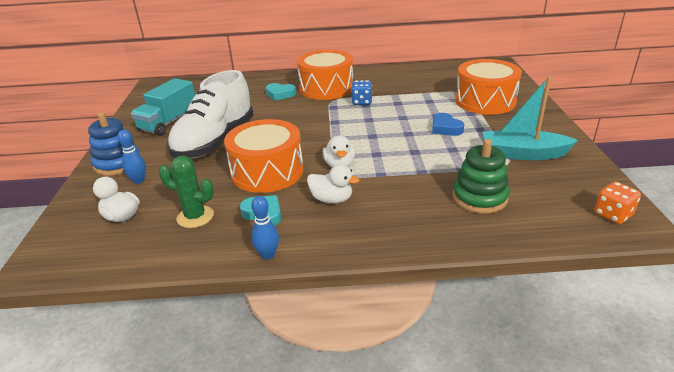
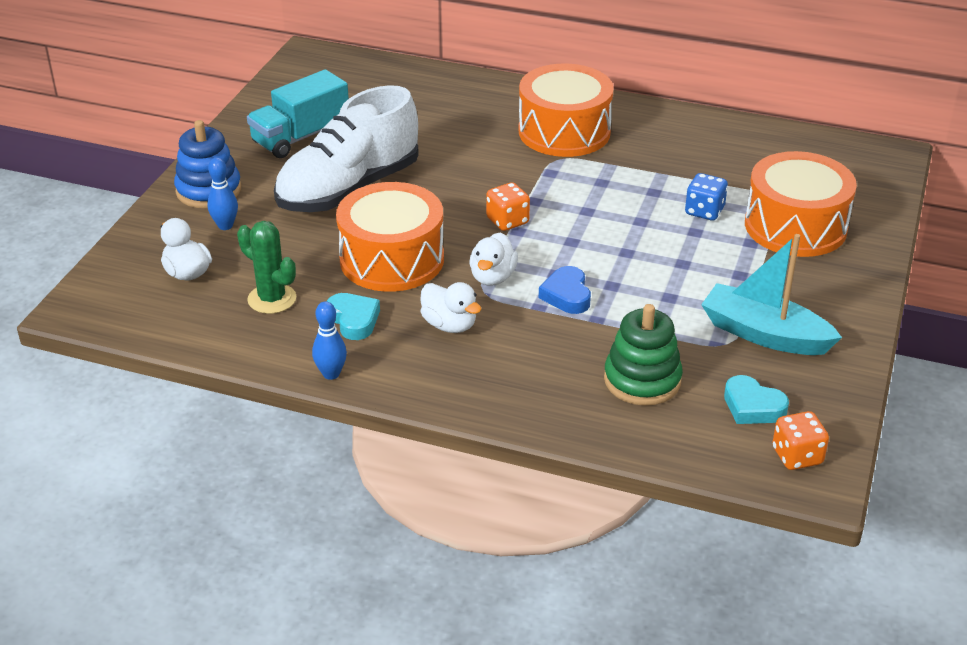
camera: 20 degrees right, 5 degrees up
(280, 94) = (486, 125): turquoise heart -> turquoise heart (752, 406)
(326, 135) = (507, 221): none -> orange dice
(362, 102) = (600, 175): blue dice -> blue dice (704, 211)
(445, 128) = (689, 259): blue heart -> blue heart (567, 295)

